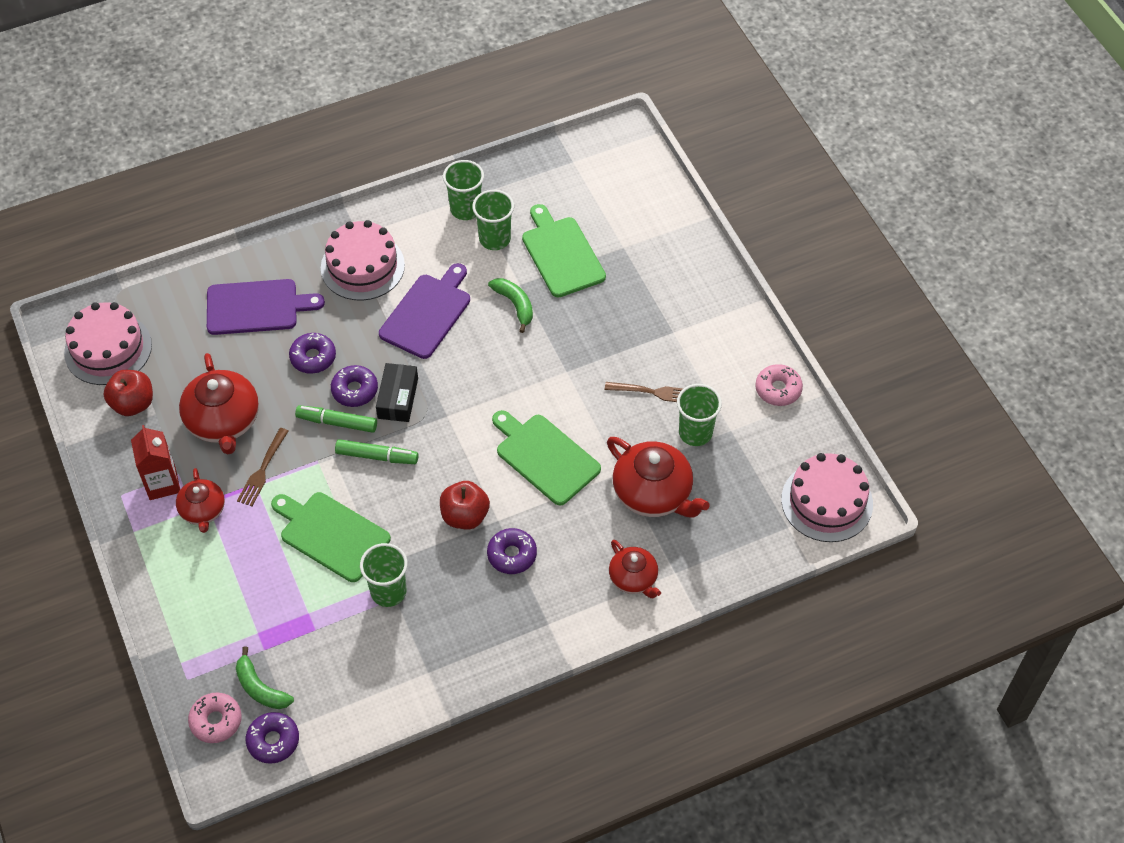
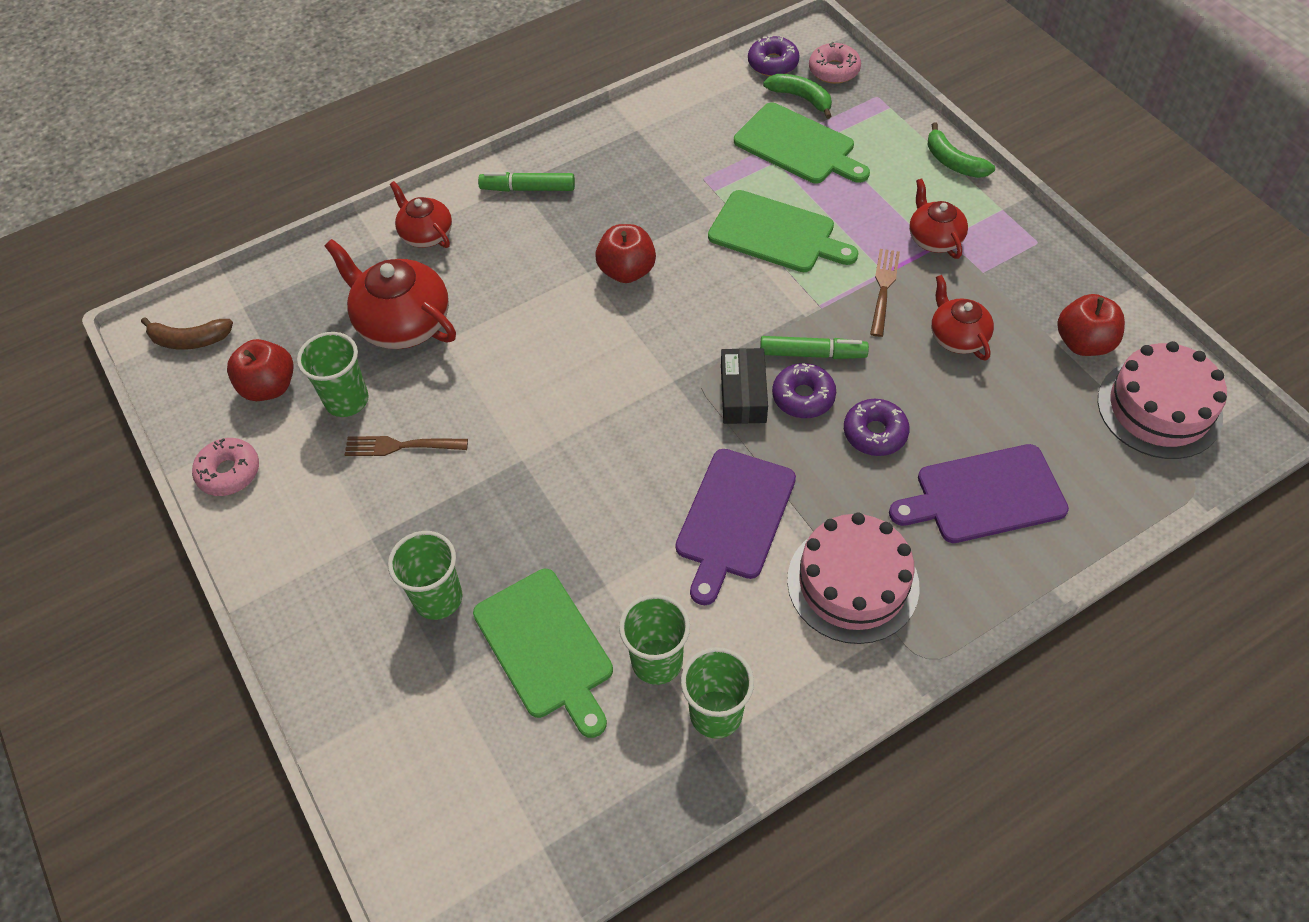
camera: 175 degrees right, 0 degrees up
(162, 483) = (996, 260): red carton -> none
(223, 421) = (957, 337): red teapot -> red teapot, size x0.60
(377, 456) = (749, 321): green marker -> green marker (528, 188)
(388, 592) = (696, 189): green cup -> green cup (438, 598)
(512, 555) = (566, 239): purple donut -> none
(515, 305) = (607, 550): green banana -> green banana (953, 162)
(545, 457) = (539, 347): green cutting board -> green cutting board (798, 146)
(756, 452) = (269, 387): none -> red apple
(827, 502) = (190, 340): pink cake -> brown banana

